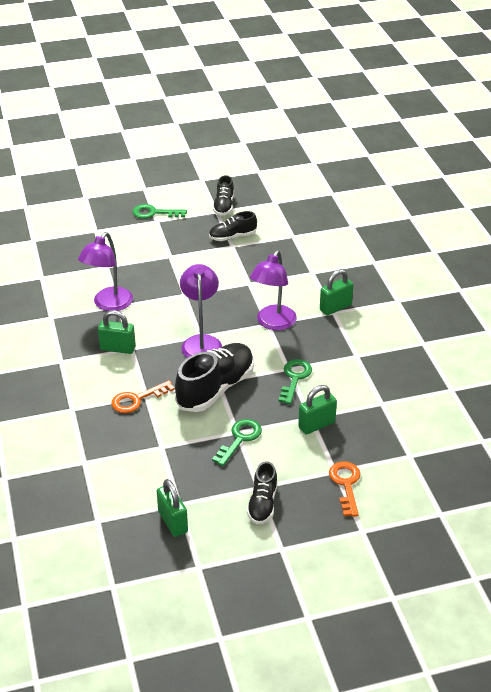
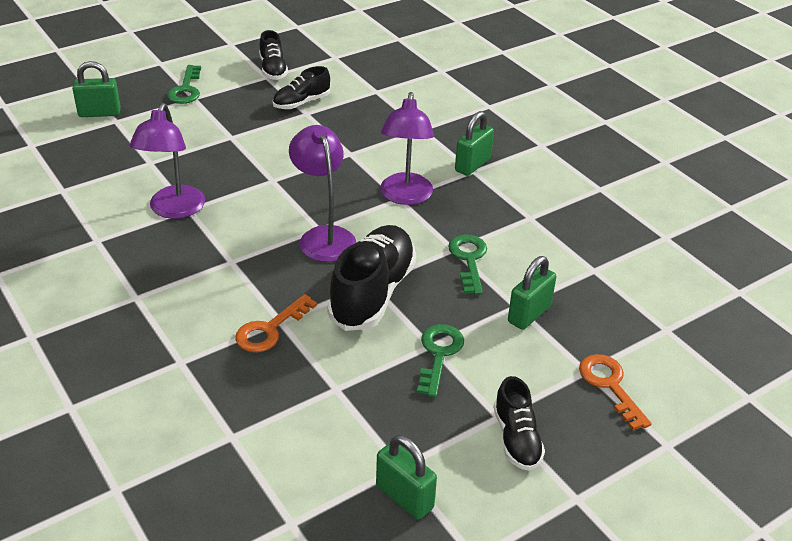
camera: 20 degrees left, 0 degrees up
(118, 348) = (212, 265): green padlock -> green padlock (99, 113)
(154, 213) = (186, 89): green key -> green key turned 75 degrees counterclockwise

